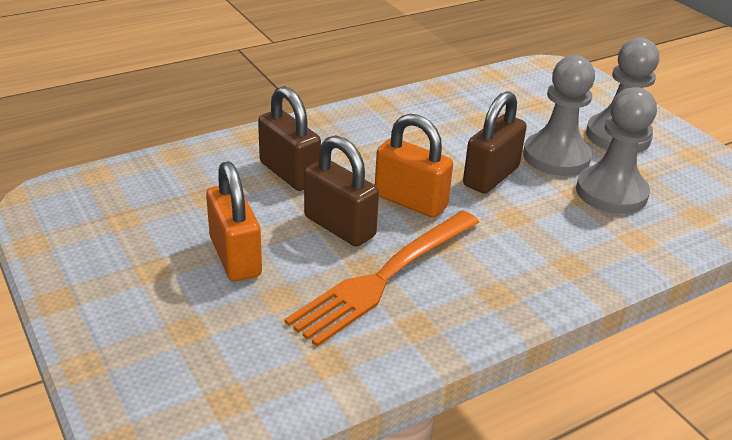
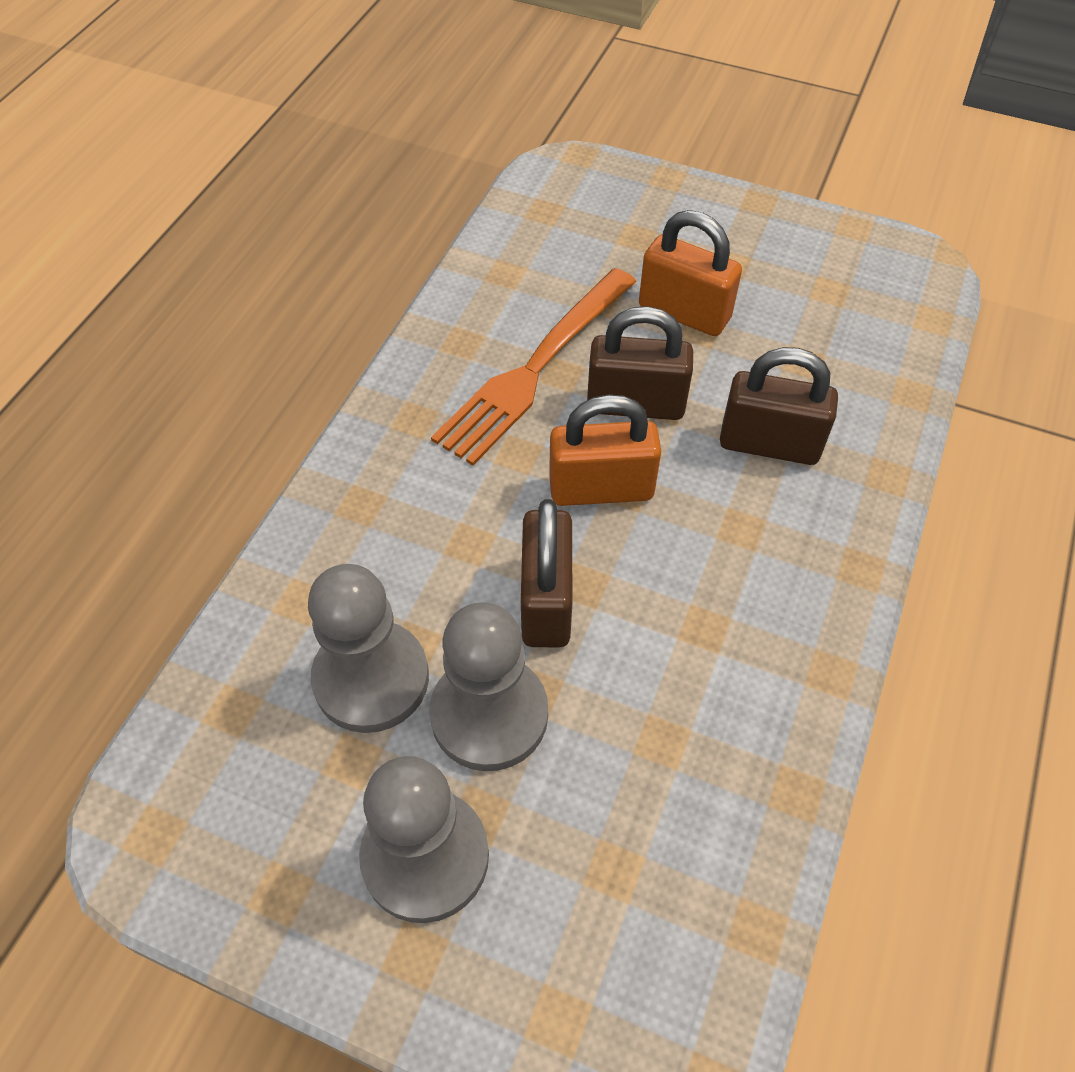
camera: 145 degrees right, 20 degrees up
(383, 278) = (534, 370): orange fork -> orange fork turned 150 degrees counterclockwise

